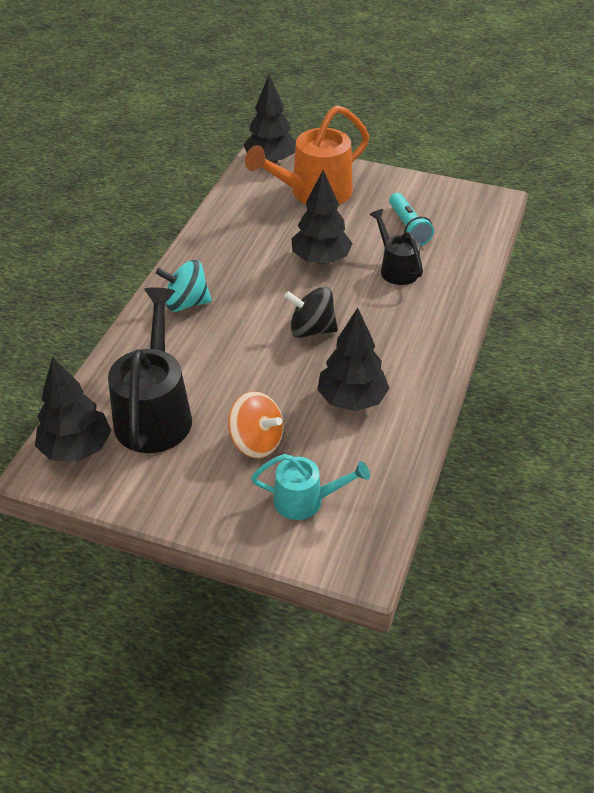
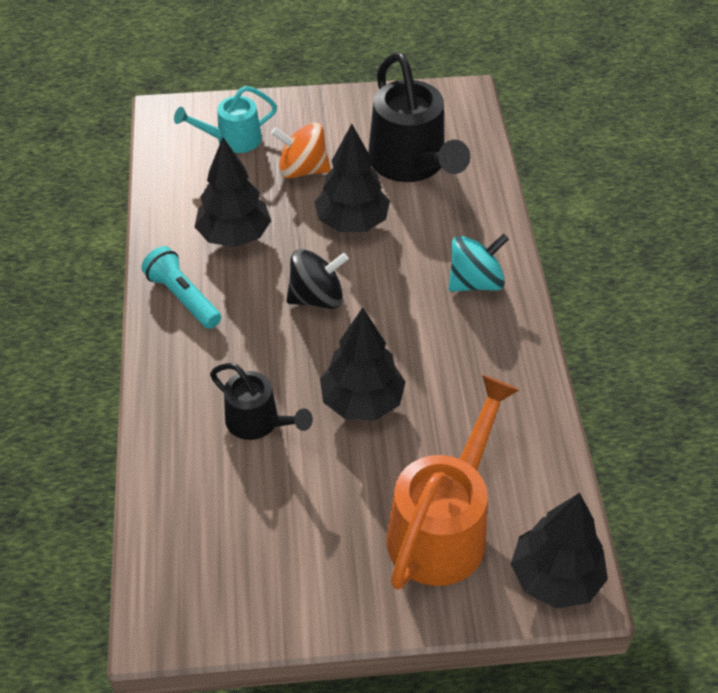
camera: 155 degrees right, 5 degrees up
(76, 449) = (452, 116): black tree -> black tree (352, 222)
(408, 227) = (272, 506): turquoise flashlight -> turquoise flashlight (183, 298)

